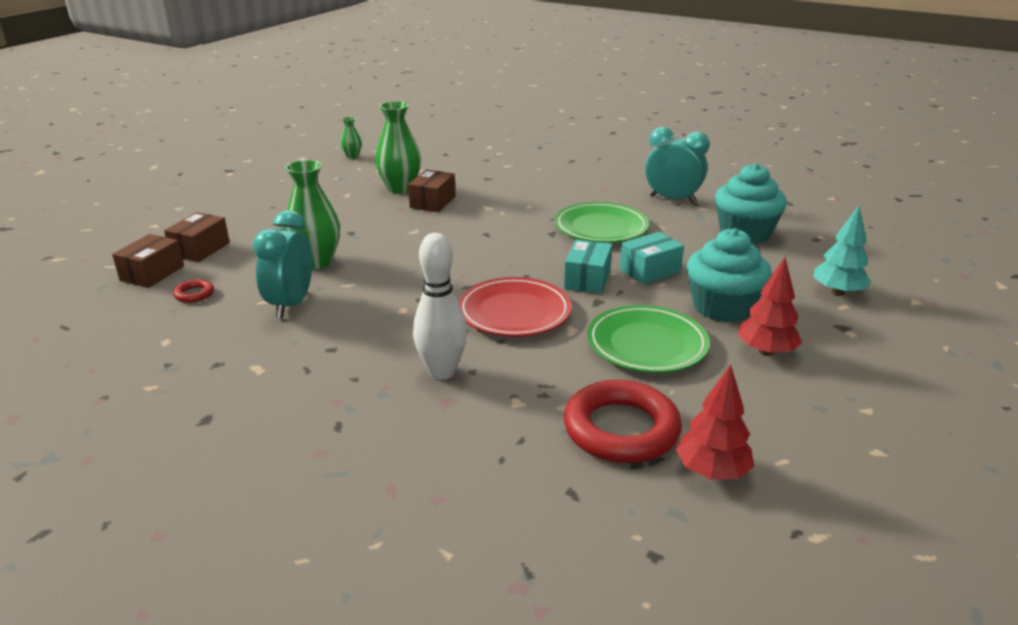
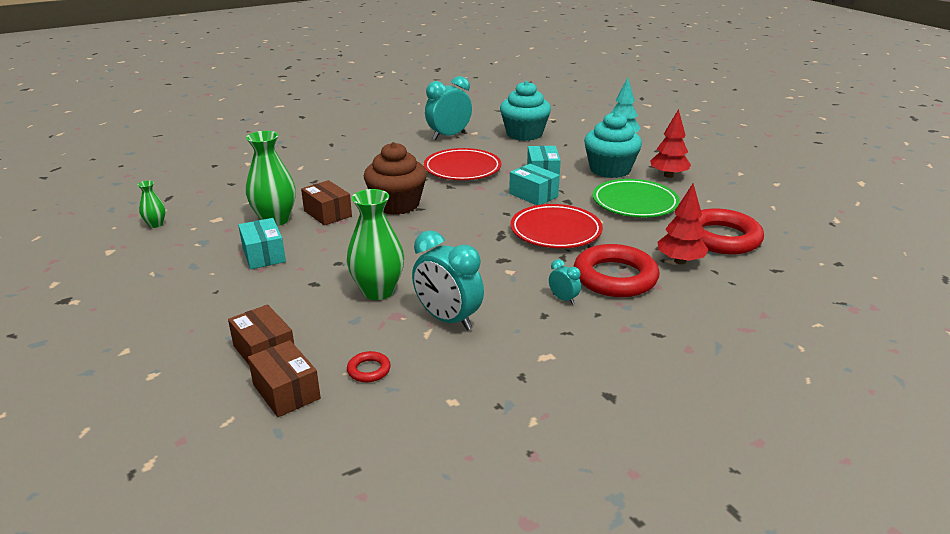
camera: 60 degrees left, 0 degrees up
(339, 203) = (263, 255): none -> turquoise box
(370, 352) = (563, 299): none -> turquoise clock
(442, 372) = (615, 277): white bowling pin -> red ring
(482, 222) = (397, 204): none -> brown cupcake
(601, 228) = (462, 169): green plate -> red plate
(712, 472) = (774, 226): red tree -> red tree (680, 261)

